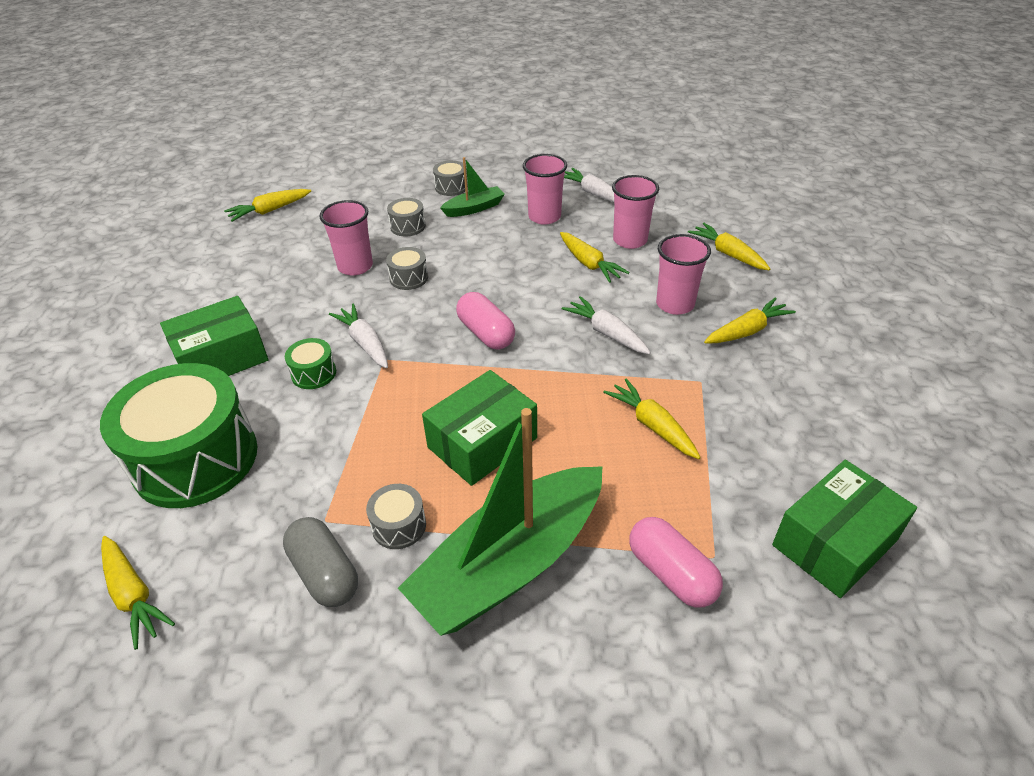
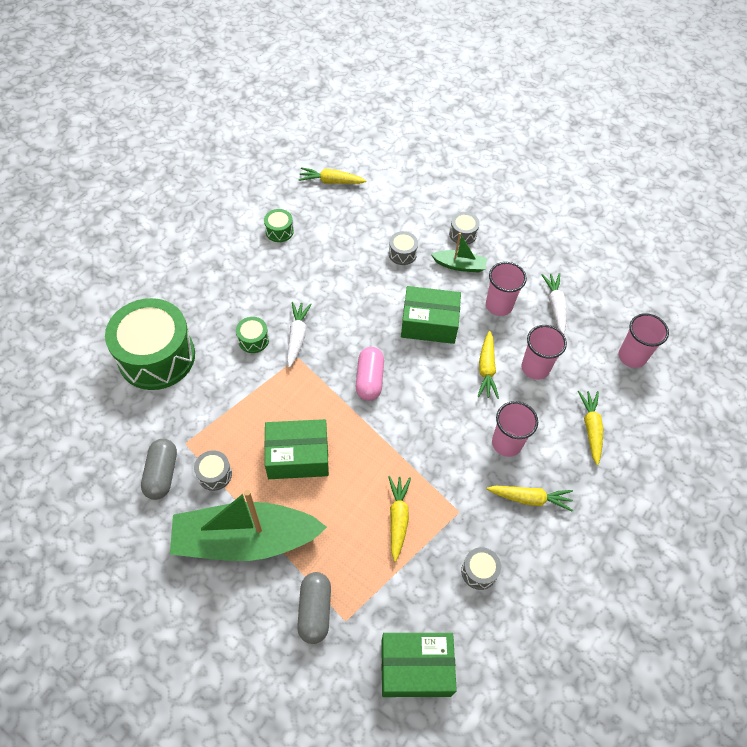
camera: 35 degrees right, 15 degrees up
(133, 595) = (79, 419): yellow carrot -> none
(221, 358) = (217, 293): green box -> green box (429, 323)
(249, 272) = (279, 231): none -> green drum
(355, 266) = (341, 269): pink cup -> pink cup (632, 356)
(409, 278) = (364, 301): grey drum -> grey drum (479, 571)
(606, 333) = (440, 433): white carrot -> none
(671, 573) = (315, 610): pink capsule -> grey capsule

